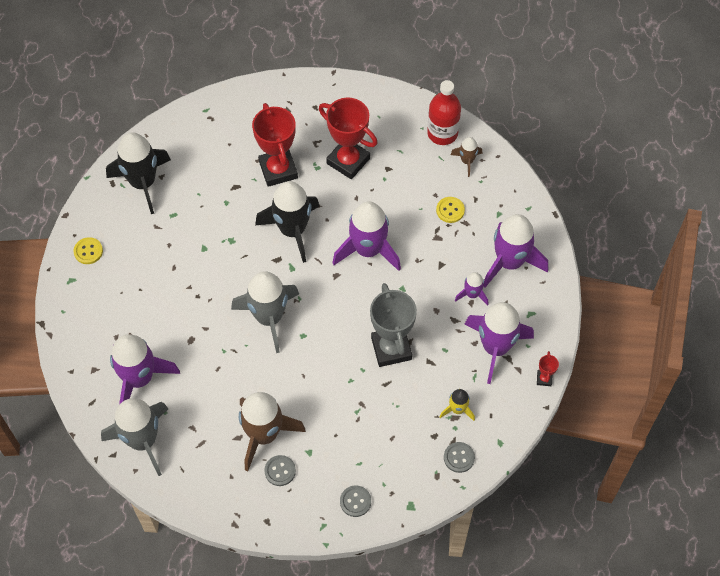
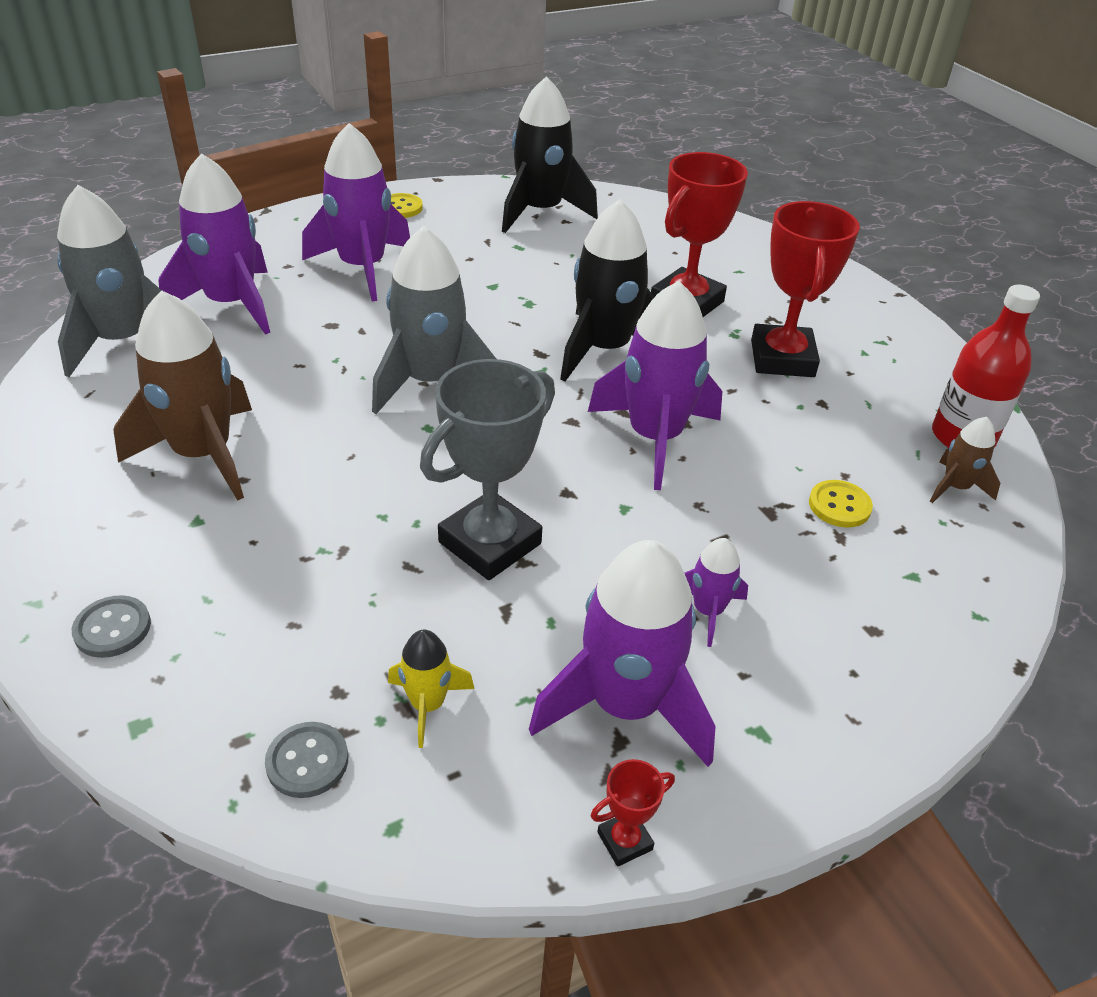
camera: 55 degrees right, 20 degrees down
(280, 471) = (137, 499): grey button -> none
(509, 262) = (835, 639): purple rocket -> purple rocket (362, 268)

